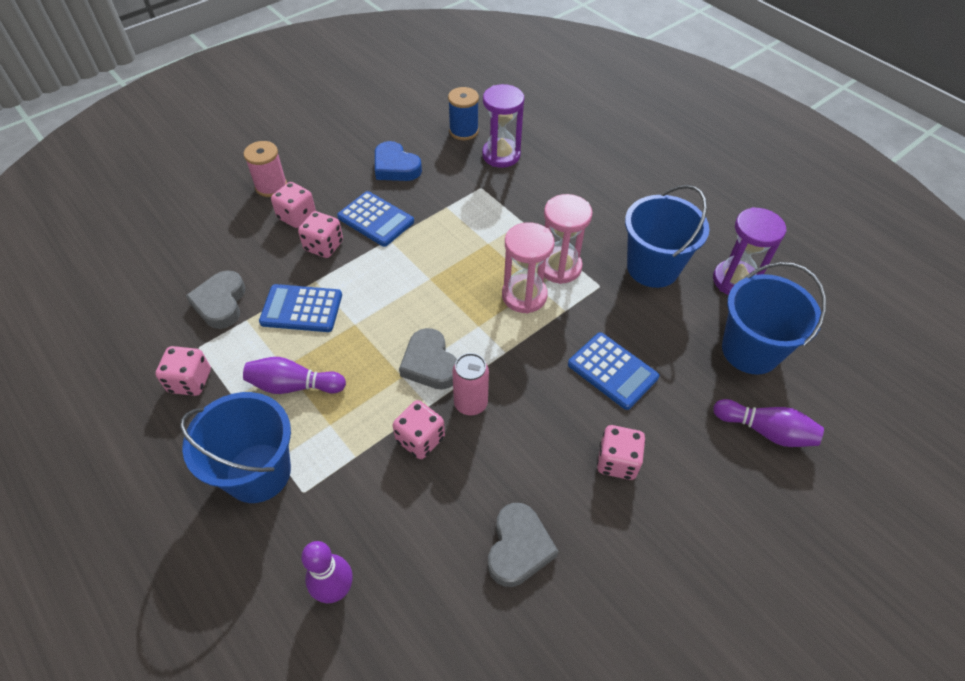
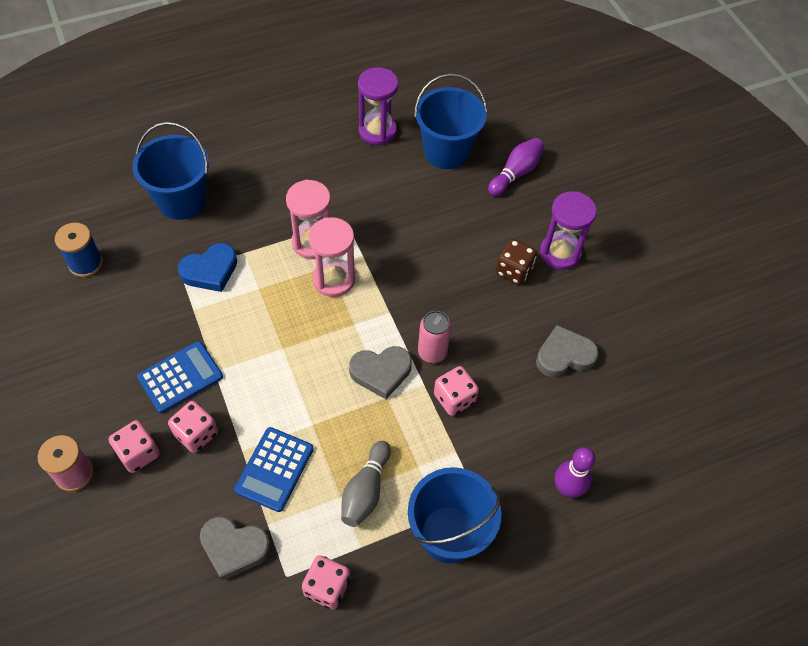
camera: 75 degrees left, 5 degrees up
(294, 386) = (366, 490): purple bowling pin -> grey bowling pin
(395, 167) = (108, 341): blue heart -> blue heart (210, 271)
(501, 155) = (142, 242): purple hourglass -> purple hourglass (560, 253)
(518, 548) = (564, 355): grey heart -> grey heart turned 45 degrees counterclockwise
(612, 371) = (434, 244): blue calculator -> none
(617, 461) = (513, 270): pink dice -> brown dice
(652, 267) = (341, 178): blue bucket -> blue bucket (182, 200)

